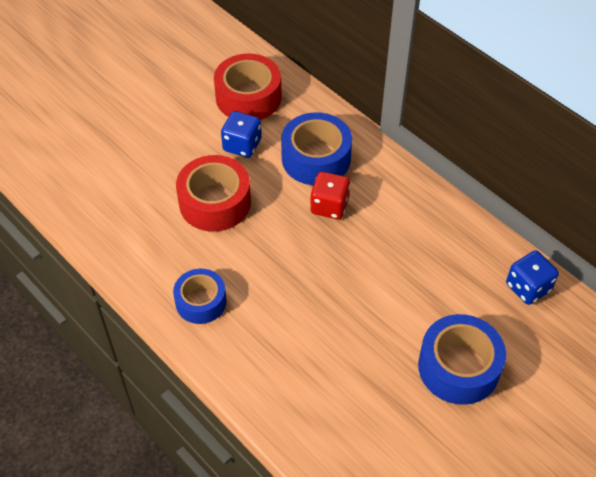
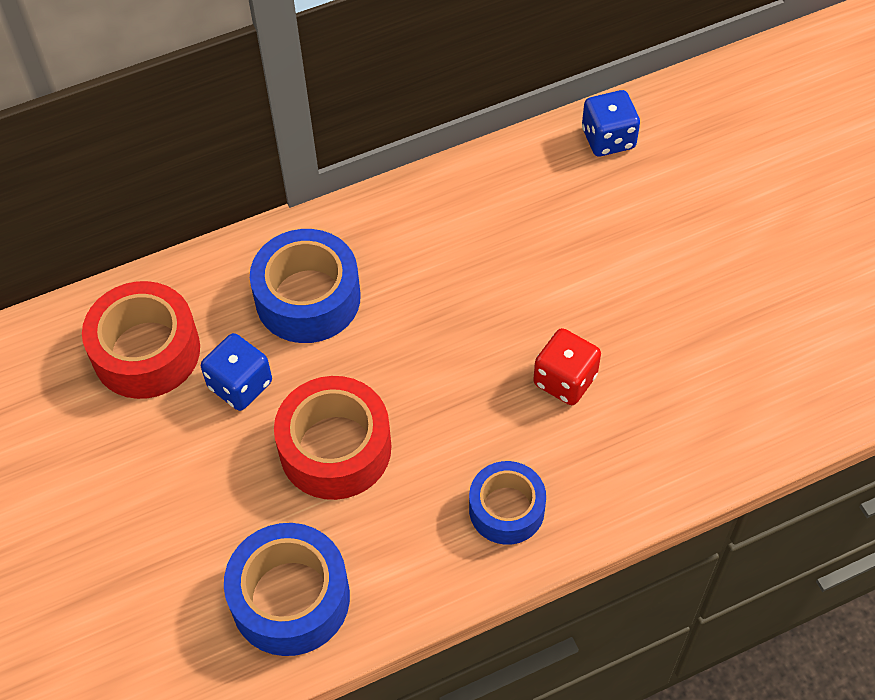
camera: 70 degrees left, 5 degrees up
(329, 206) = (400, 307): red dice -> red dice (565, 380)
(458, 367) = (697, 246): blue tape -> blue tape (290, 598)

